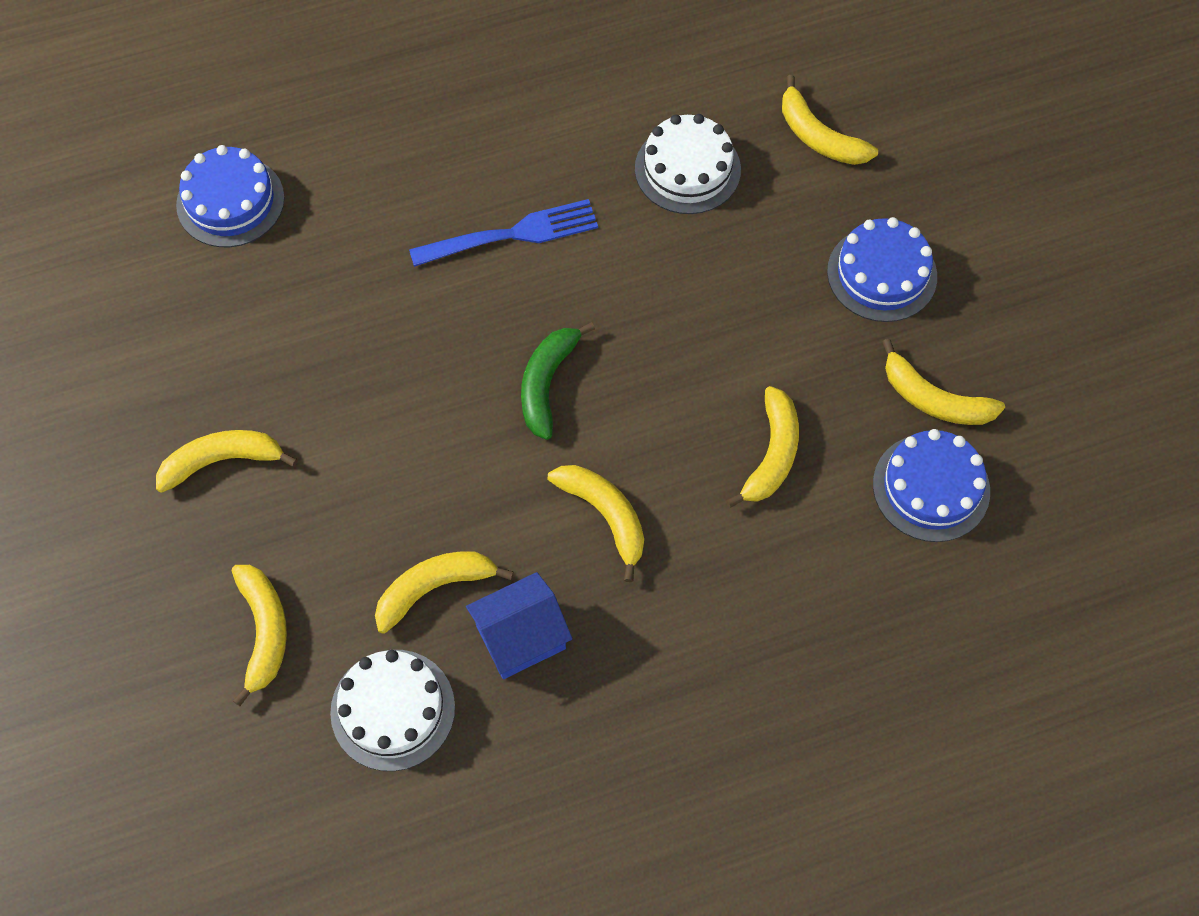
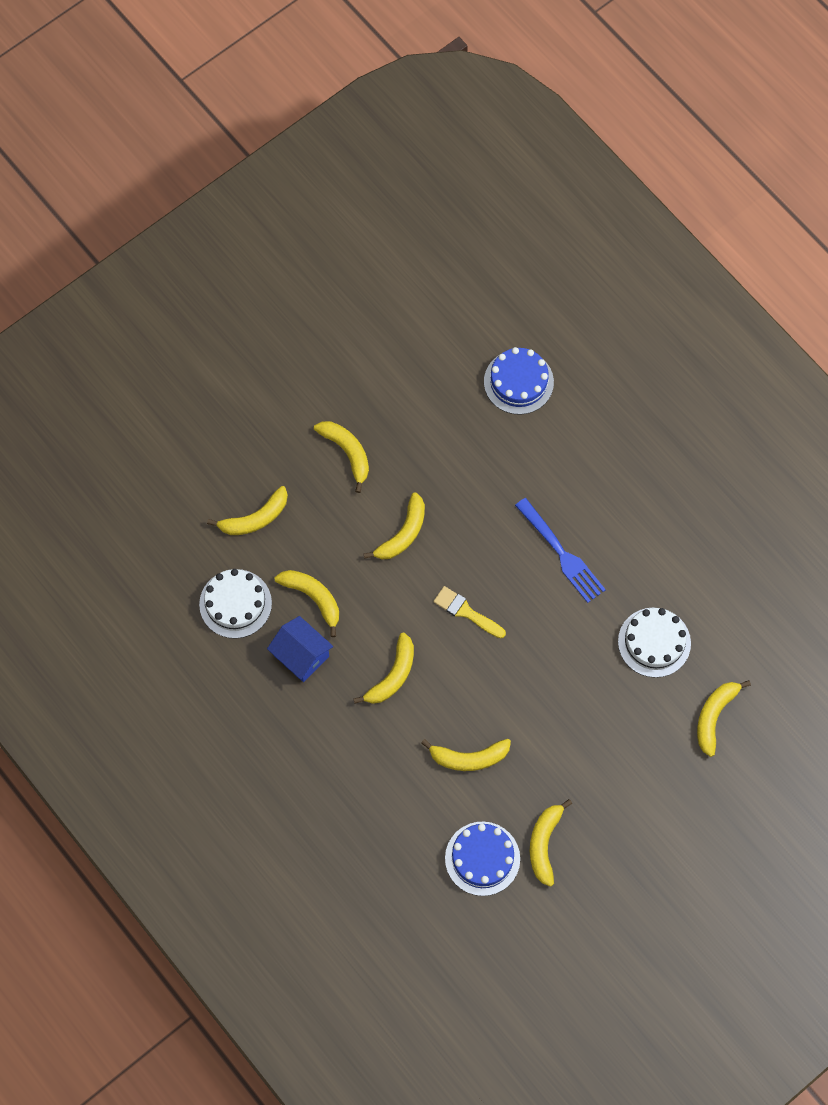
camera: 70 degrees right, 5 degrees up
(388, 427) = (403, 534): none -> yellow banana
(547, 383) = (466, 612): green banana -> yellow brush
(882, 274) = (623, 787): blue cake -> none

